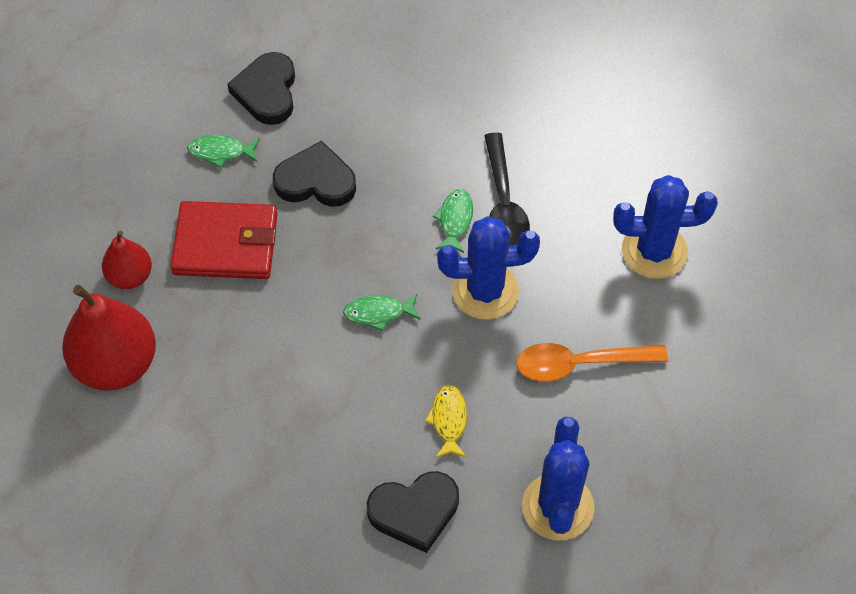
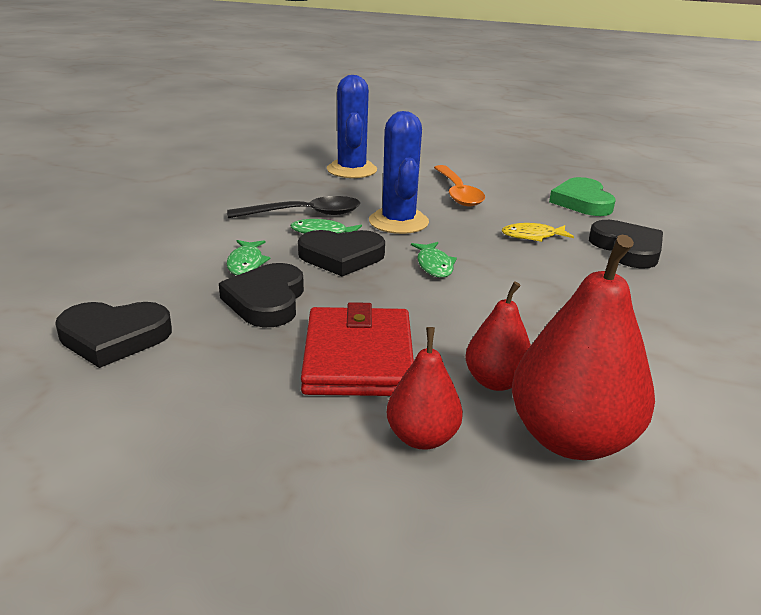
camera: 95 degrees left, 30 degrees down
(185, 331) = (495, 381): none -> red pear
(220, 152) = (206, 369): green fish -> green fish (246, 263)
(398, 235) = (341, 257): none -> black heart
(557, 507) = (582, 202): blue cactus -> green heart

